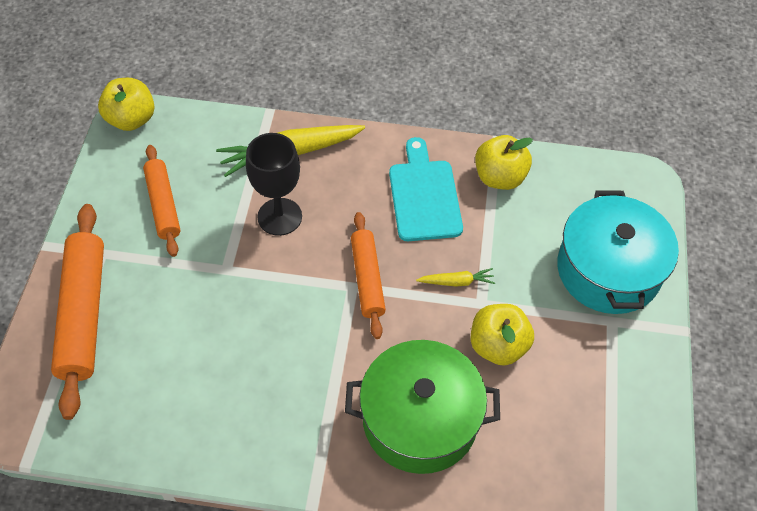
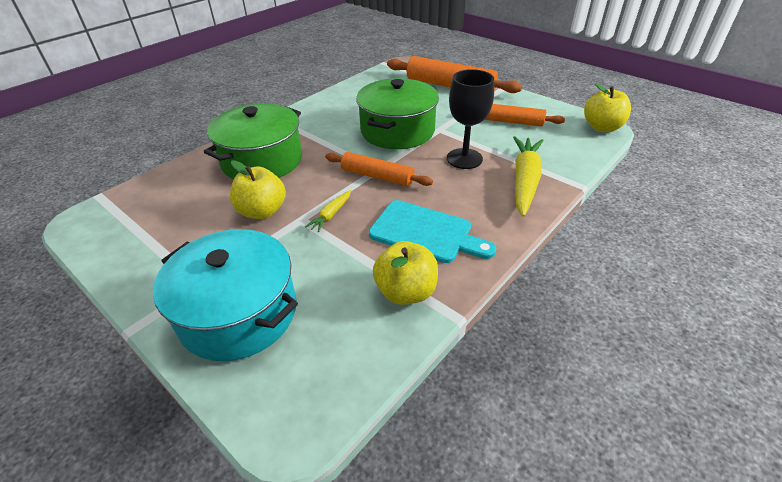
camera: 125 degrees right, 15 degrees down
(257, 311) = (397, 131): none -> green pot

